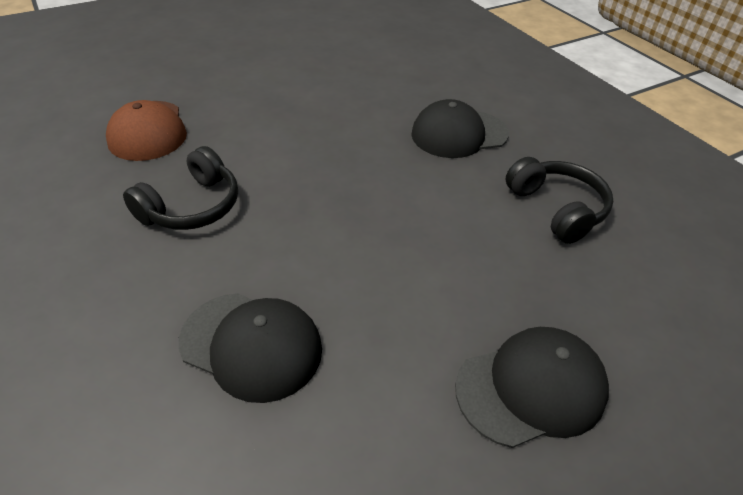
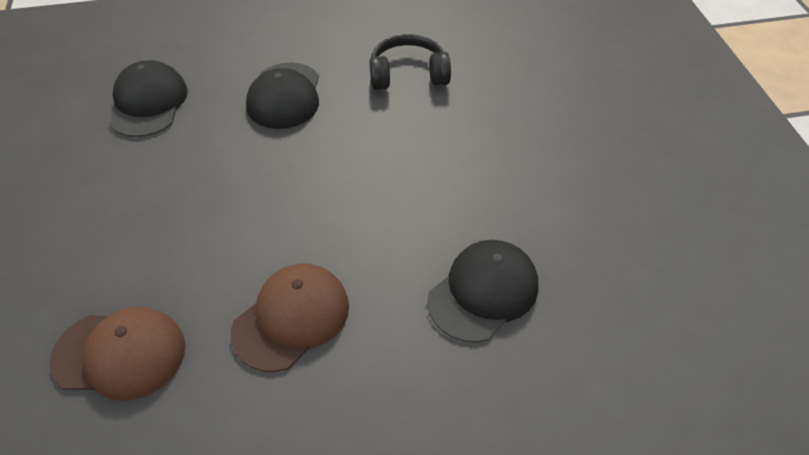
camera: 70 degrees left, 5 degrees up
(192, 207) = (291, 318): black headphones -> brown cap
(531, 388) = (560, 148): black cap -> black cap (148, 103)

